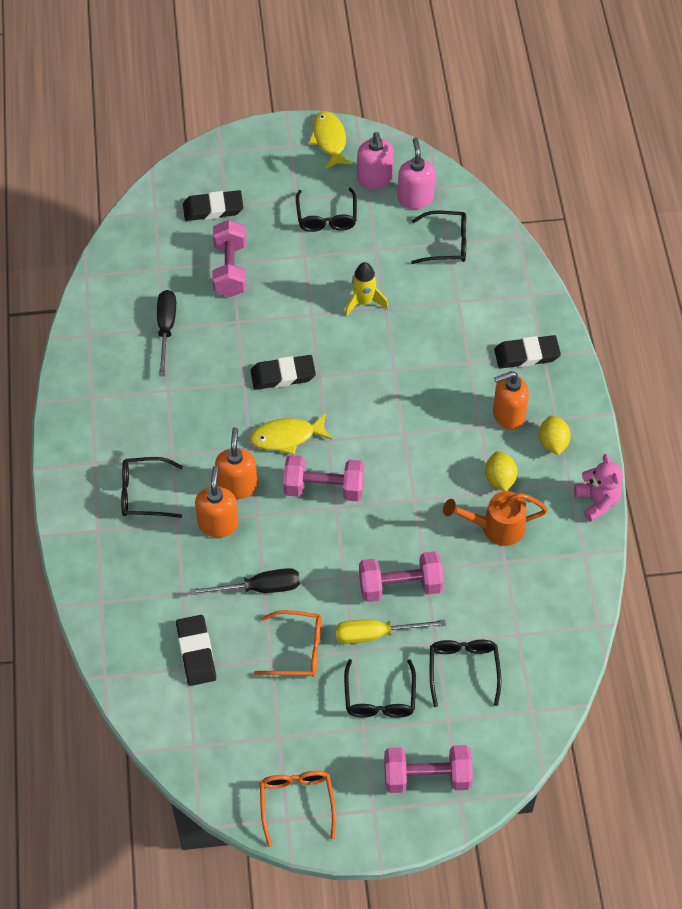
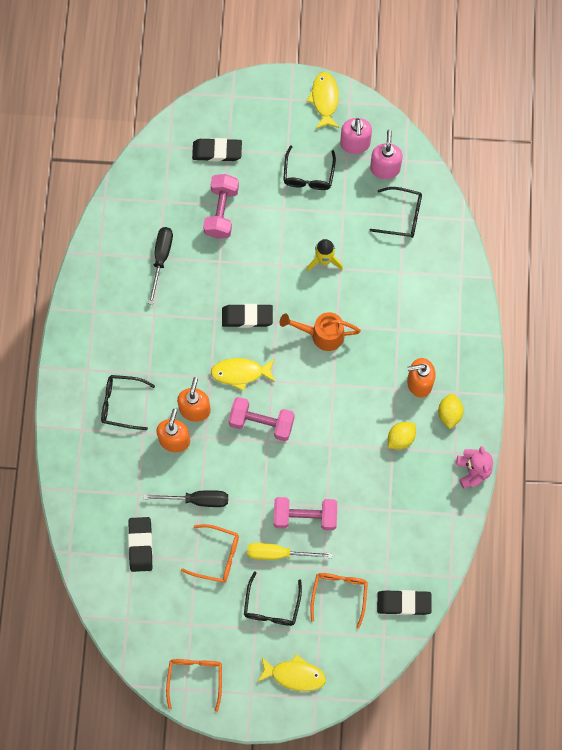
camera: 10 degrees right, 15 degrees up
(427, 777) = (295, 675): pink dumbbell -> yellow fish
(463, 670) = (339, 595): black glasses -> orange glasses
(495, 527) = (388, 480): orange watering can -> orange watering can (321, 334)
(499, 479) = (400, 438): yellow lemon -> yellow lemon turned 45 degrees clockwise
(526, 355) = (445, 331): black eraser -> black eraser (403, 603)

